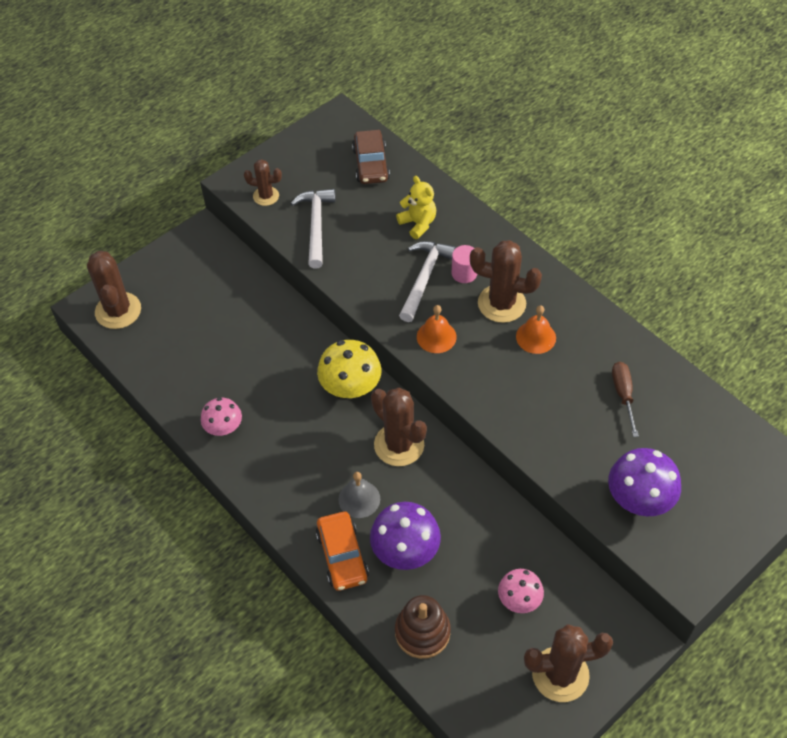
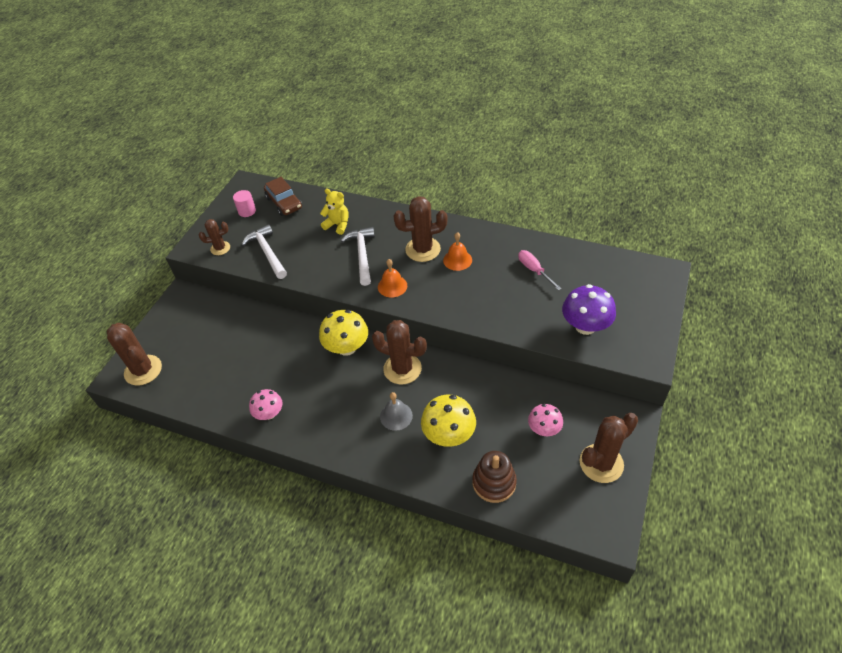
camera: 25 degrees left, 5 degrees down
(342, 556) = (407, 459): orange car -> none
(405, 551) = (449, 434): purple mushroom -> yellow mushroom
(464, 273) = (387, 242): pink cylinder -> pink cylinder (247, 211)
(623, 395) = (534, 270): brown screwdriver -> pink screwdriver

